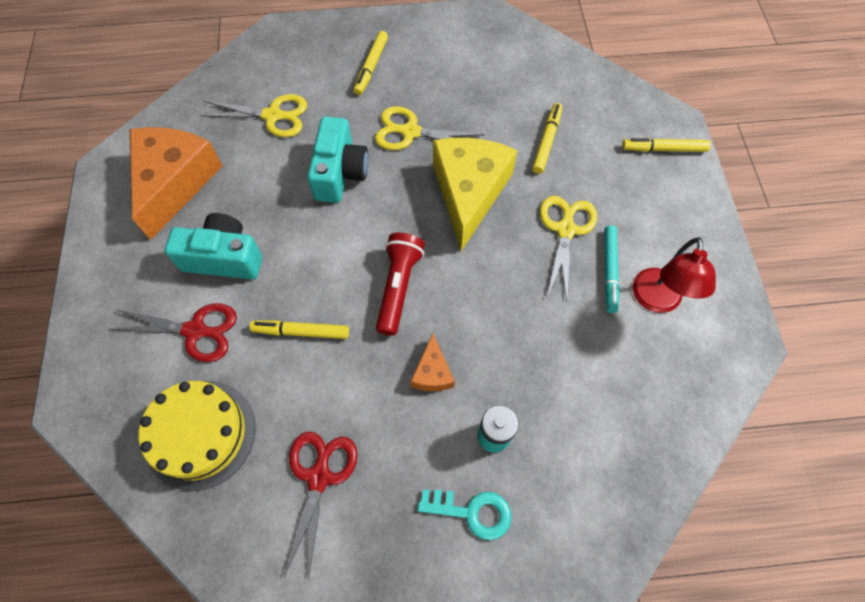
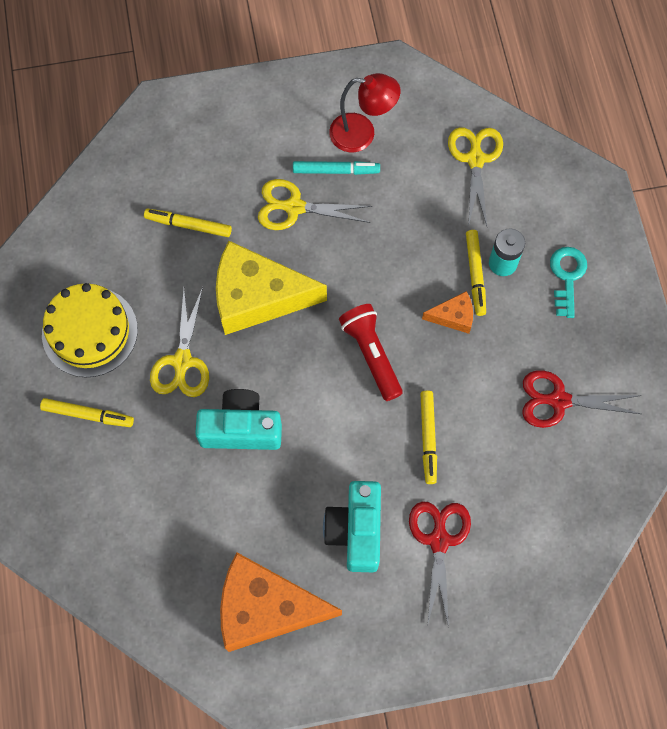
camera: 95 degrees left, 5 degrees up
(200, 434) = (537, 511): yellow cake -> yellow cake (90, 332)
(273, 116) = (166, 515): yellow scissors -> yellow scissors (475, 159)
(398, 287) = (371, 354): red flashlight -> red flashlight turned 60 degrees clockwise
(664, 149) = (192, 118): yellow marker -> yellow marker (475, 274)

